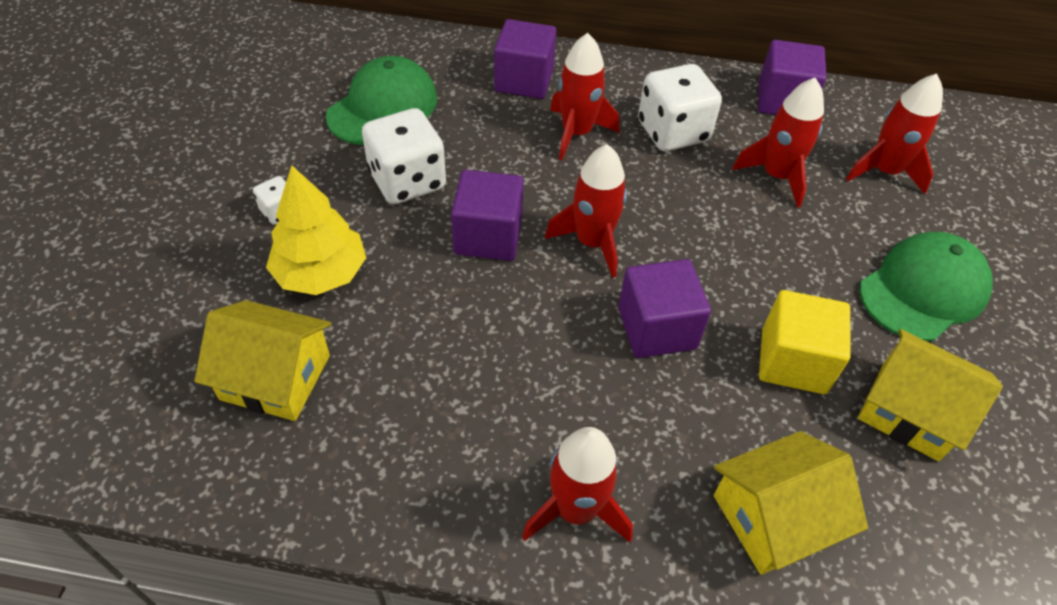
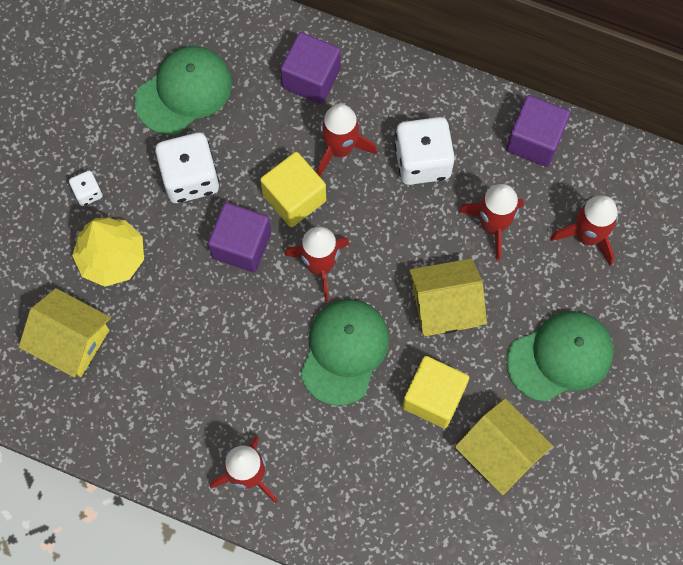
camera: 15 degrees right, 20 degrees up
(539, 183) = (294, 198): none -> yellow cube
(657, 328) = (344, 351): purple cube -> green cap
(774, 517) = (373, 506): yellow house -> yellow house (445, 305)

